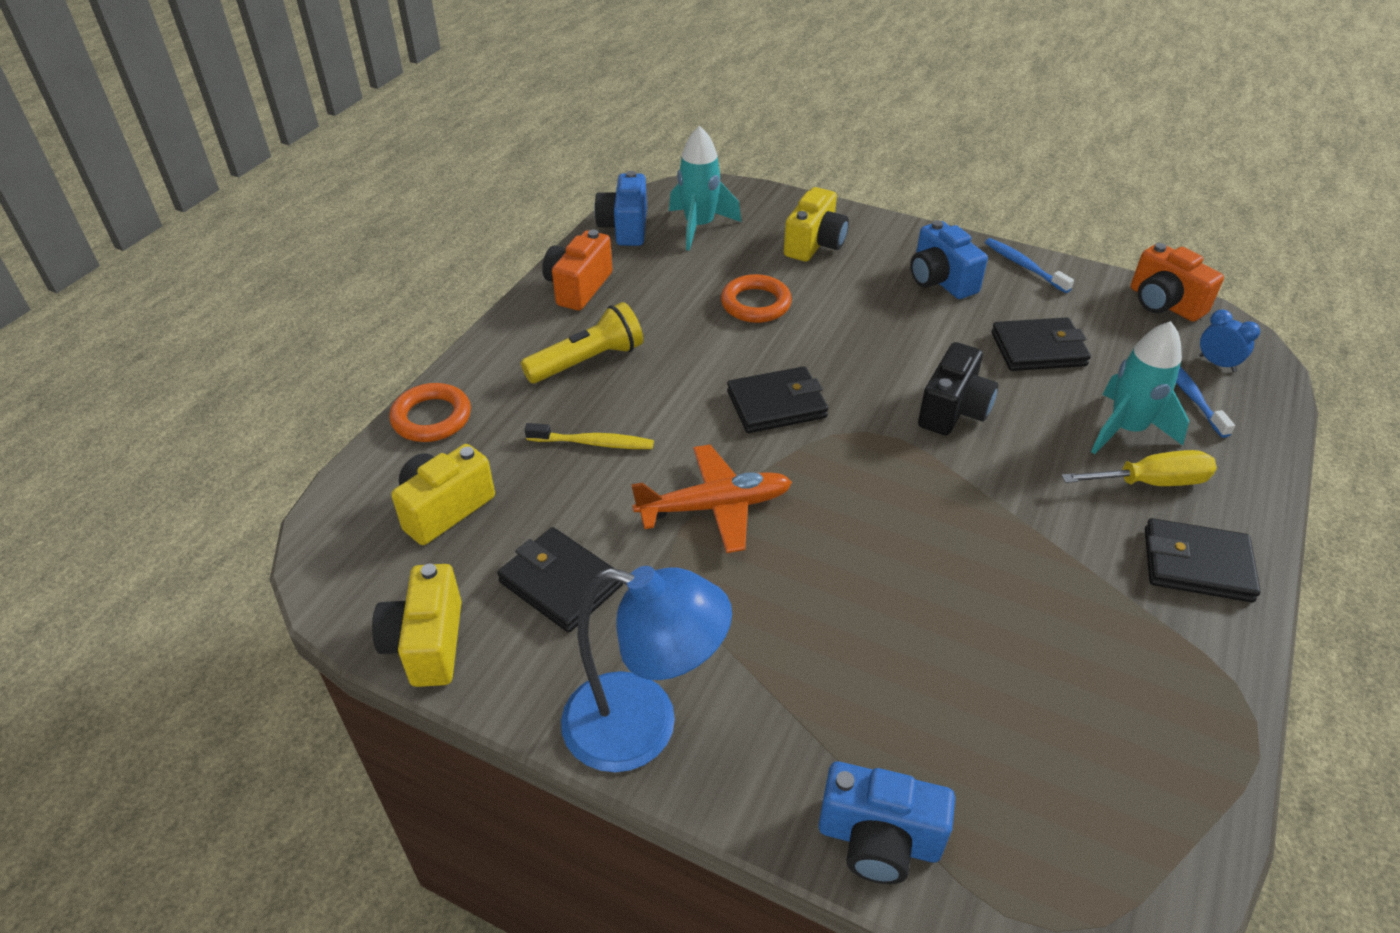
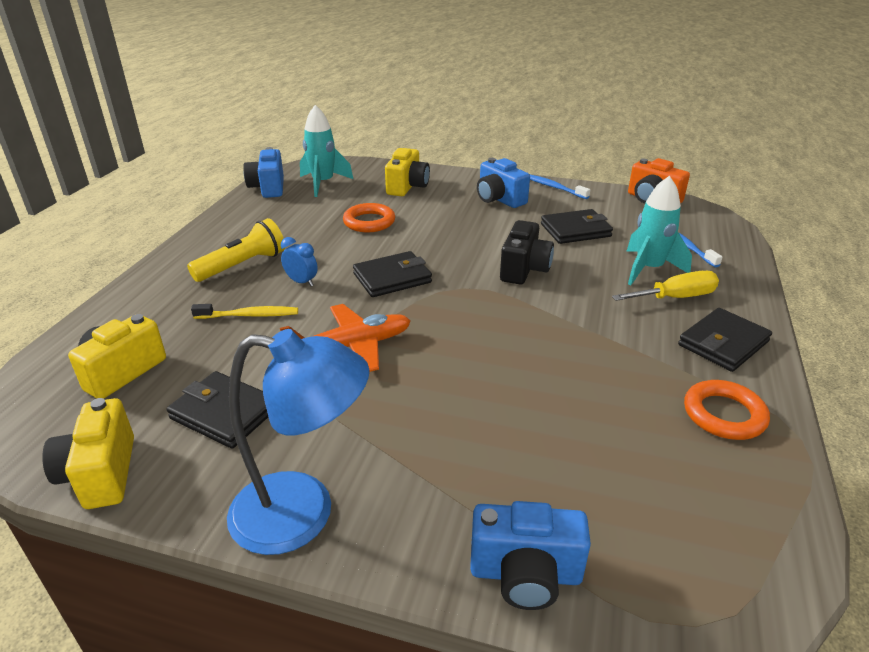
camera: 10 degrees left, 10 degrees down
(431, 418) = (113, 312): orange ring -> orange ring (724, 414)
(578, 287) = (234, 223): orange camera -> none
(1197, 565) = (723, 343): black wallet -> black wallet turned 45 degrees counterclockwise
(1217, 363) = (697, 228): blue clock -> blue clock (301, 282)

